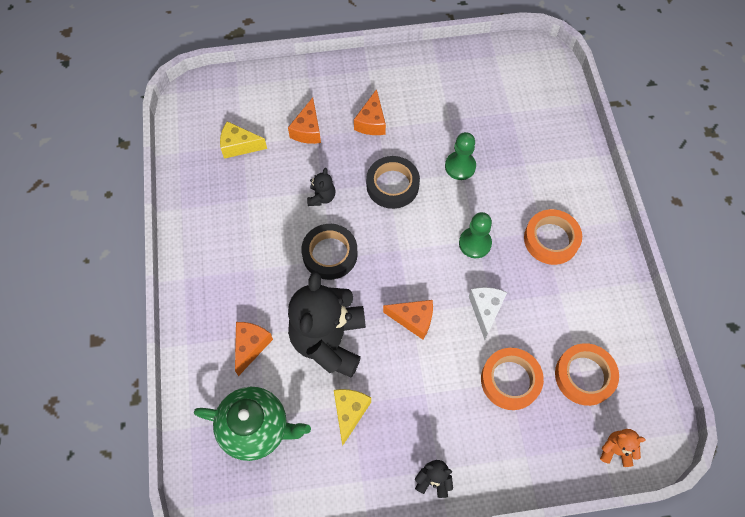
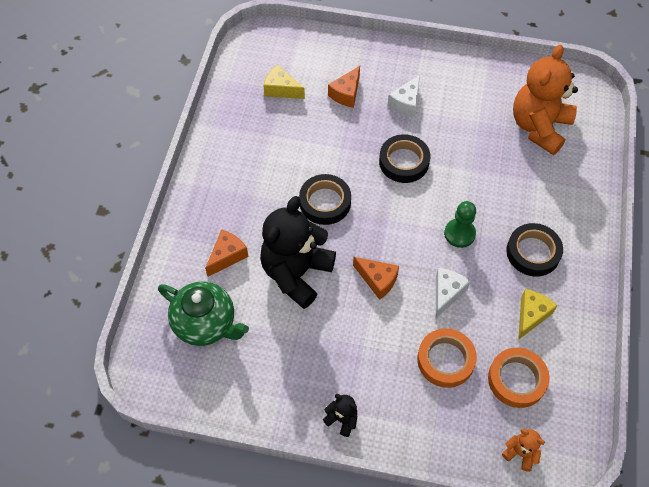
camera: 20 degrees right, 5 degrees down
(321, 197) = (336, 153): black teddy bear -> none
(349, 412) = (290, 338): yellow cheese -> yellow cheese (531, 315)
(371, 122) = (406, 103): orange cheese -> white cheese
(460, 166) = (472, 164): green pawn -> none
(509, 108) = (539, 127): none -> orange teddy bear
(551, 239) = (533, 252): orange tape -> black tape

